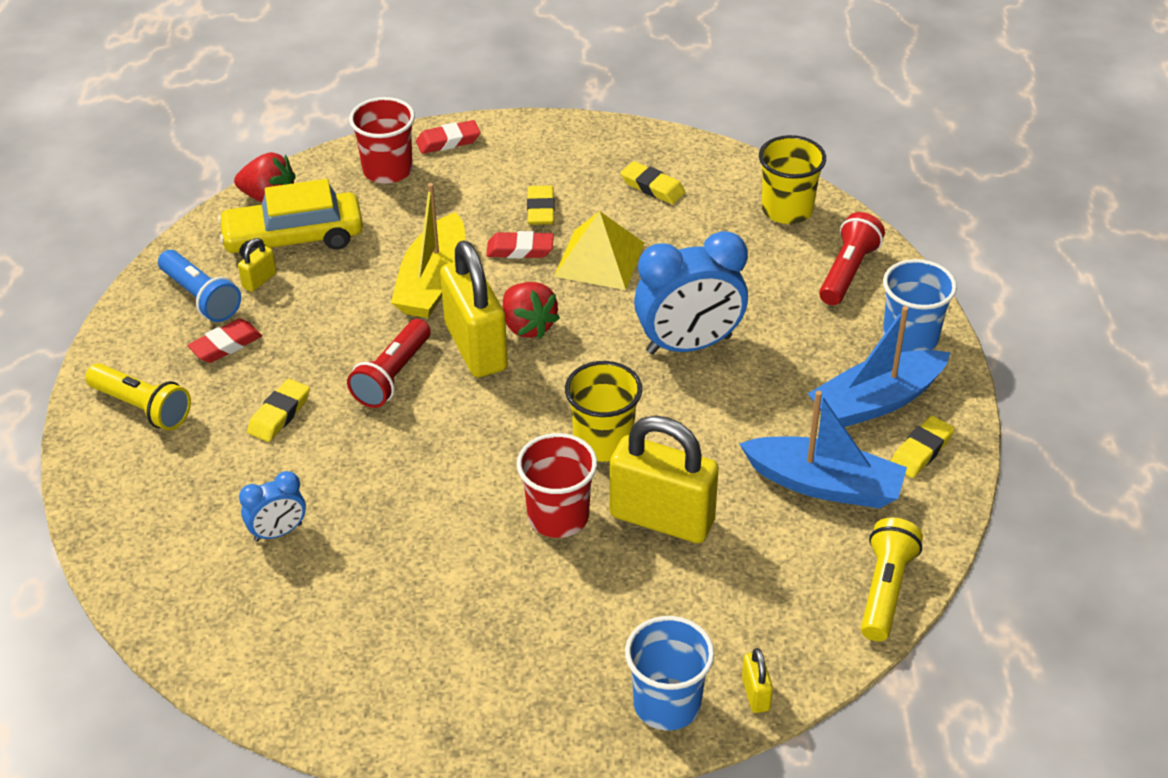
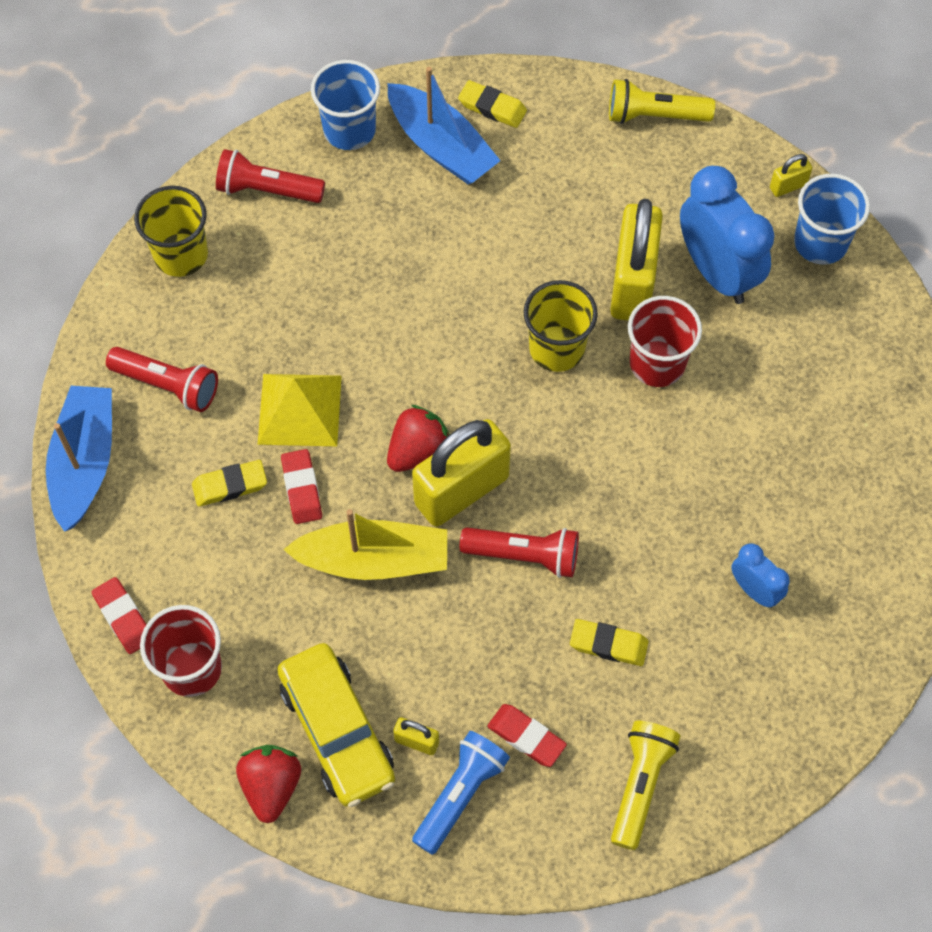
camera: 105 degrees left, 20 degrees up
(652, 187) = (168, 385): yellow eraser -> red flashlight
(688, 345) = (407, 304): blue clock -> blue clock (717, 272)
(824, 484) = (554, 171): blue boat -> blue boat (84, 463)

